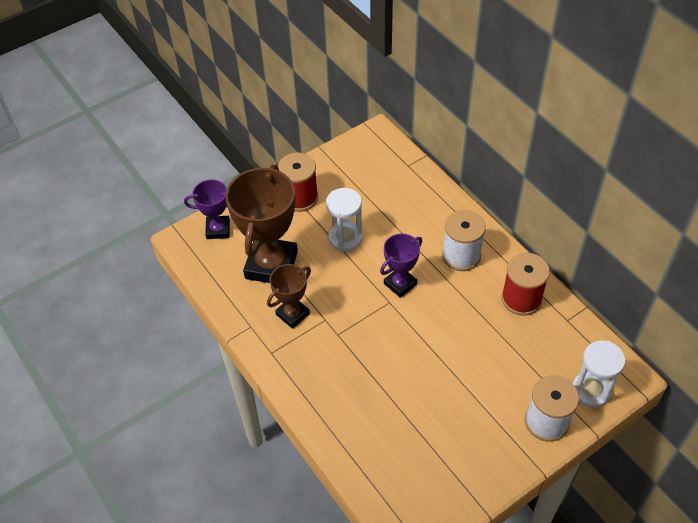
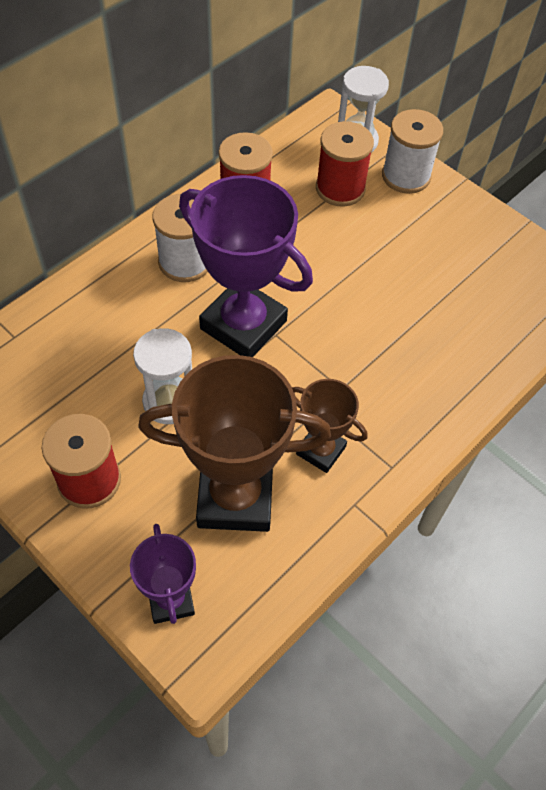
camera: 105 degrees left, 5 degrees up
(400, 284) = (243, 325): purple trophy -> purple trophy, size x1.86
(532, 367) = (340, 188): none -> red spool

